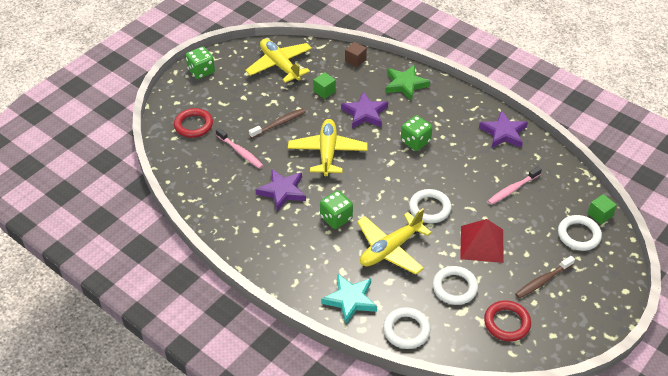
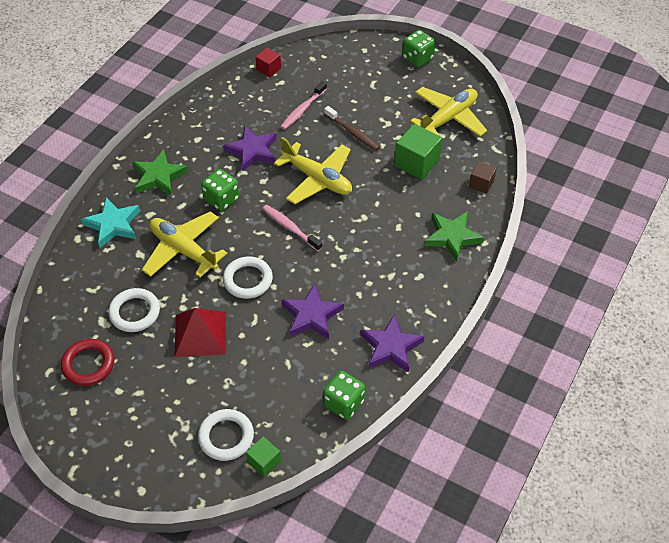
camera: 80 degrees right, 5 degrees up
(177, 169) = (268, 69): none -> red cube
(193, 125) = (333, 68): red ring -> none
(297, 262) = (159, 176): none -> green star
(324, 91) = (416, 163): green cube -> green cube, size x1.72
(327, 152) = (317, 179): yellow plane -> yellow plane turned 45 degrees clockwise
(365, 113) = (389, 204): purple star -> purple star (311, 315)
(406, 330) = (77, 275): white ring -> none
(415, 141) = (353, 256): green dice -> green dice (343, 403)
(512, 189) = (292, 361): pink toothbrush -> pink toothbrush (290, 228)
(542, 281) = (150, 398): brown toothbrush -> none

